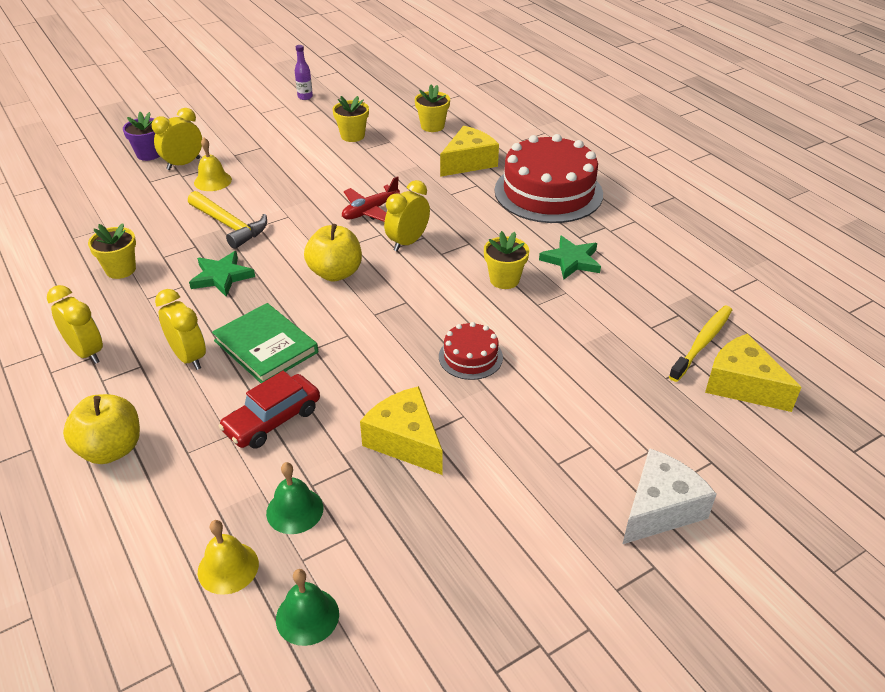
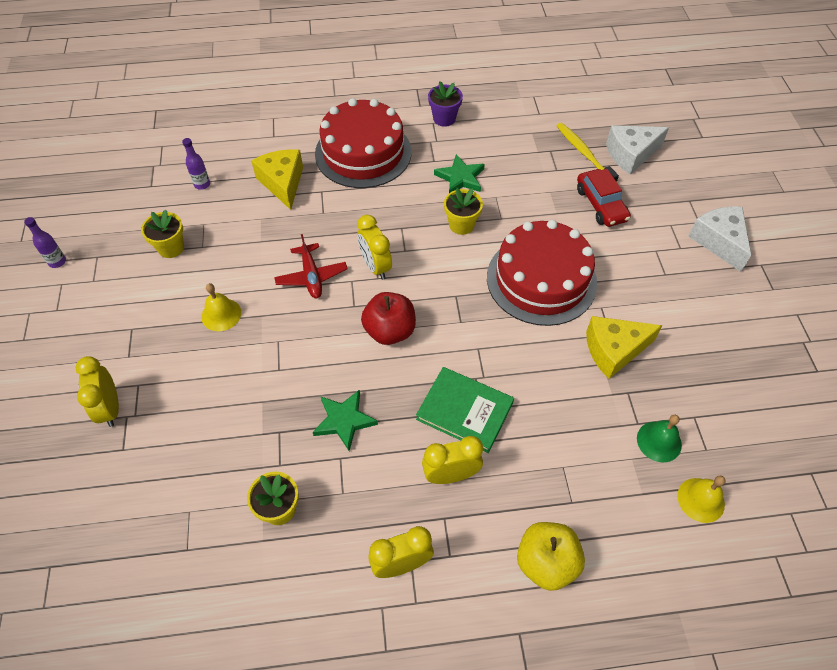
camera: 65 degrees left, 15 degrees up
(149, 154) = (61, 438): purple flower pot -> purple flower pot (444, 119)
(212, 181) = (167, 388): yellow bell -> yellow bell (221, 314)
(229, 225) = (261, 394): yellow hammer -> none
(266, 346) = (465, 411): green book -> green book turned 45 degrees clockwise
(272, 420) = (558, 430): red car -> red car (601, 204)
(307, 616) = (755, 460): green bell -> none
(335, 273) = (390, 331): yellow apple -> red apple
(432, 126) = (202, 184): yellow flower pot -> purple bottle
(470, 357) = (541, 280): red cake -> red cake, size x2.12
(742, 385) = (631, 155): yellow cheese -> white cheese

